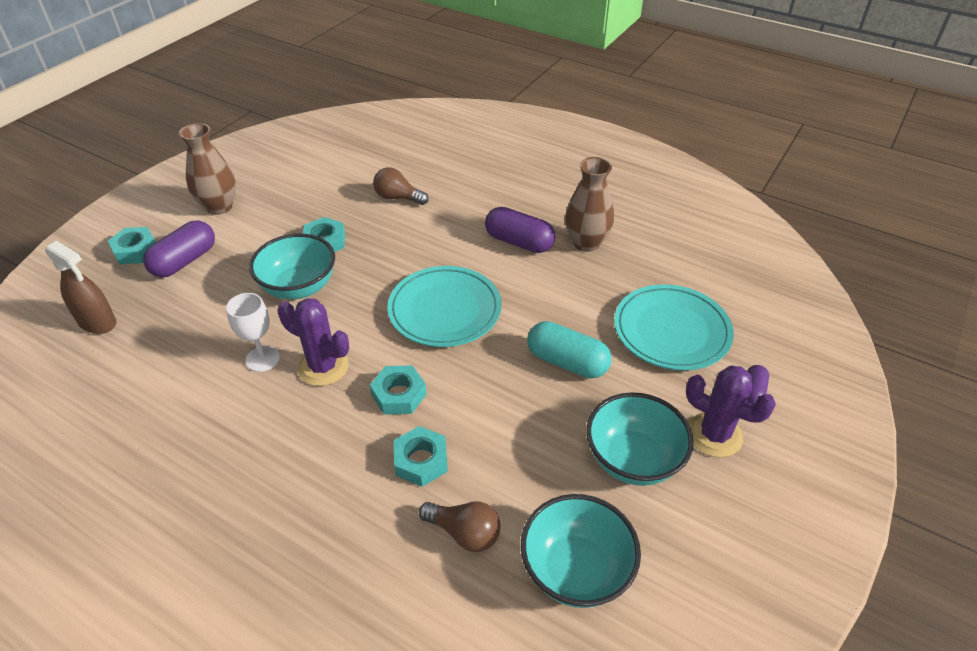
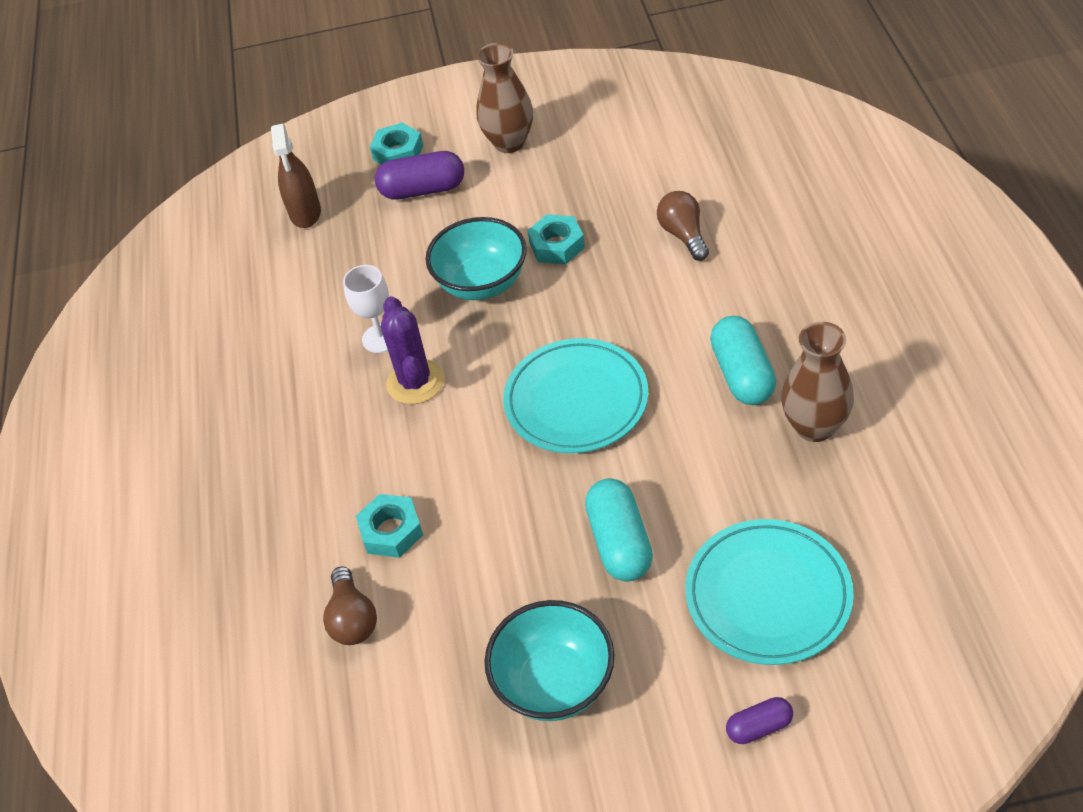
camera: 55 degrees right, 5 degrees up
(399, 395) = (442, 456): turquoise nut -> none
(519, 242) = (742, 374): purple capsule -> turquoise capsule
(576, 570) = (392, 724): turquoise bowl -> none
(714, 435) = (659, 729): purple cactus -> none

